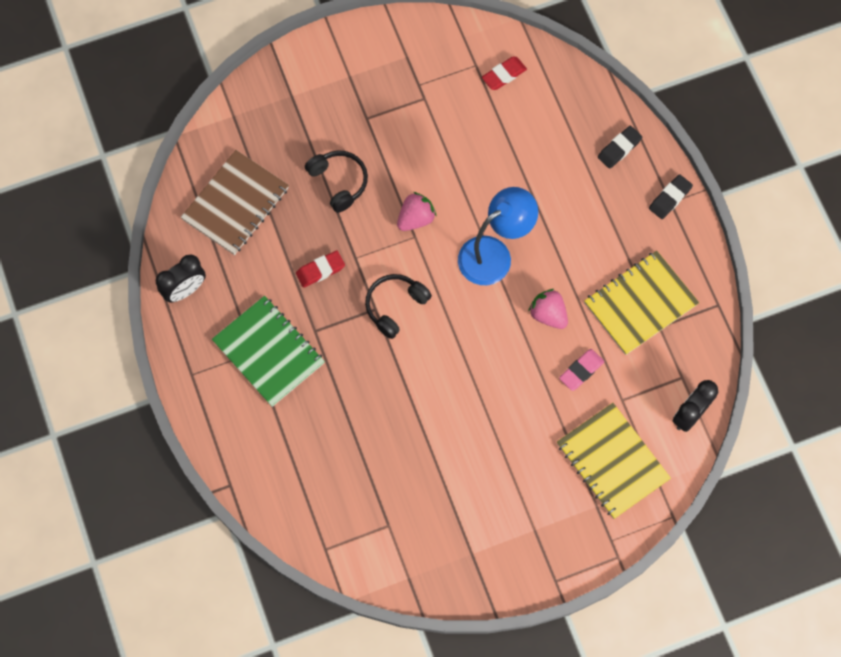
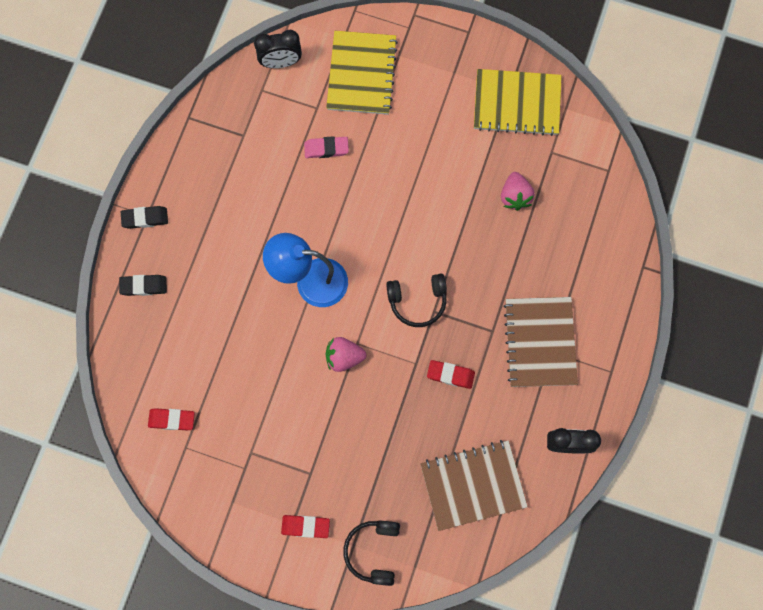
camera: 140 degrees left, 5 degrees up
(268, 352) = (540, 342): green notebook -> brown notebook
(338, 81) = (305, 526): none -> red eraser
(339, 182) = (377, 436): black headphones -> black headphones (373, 551)
(548, 314) = (312, 206): pink strawberry -> pink strawberry (515, 196)
(640, 303) = (241, 161): yellow notebook -> yellow notebook (517, 103)

